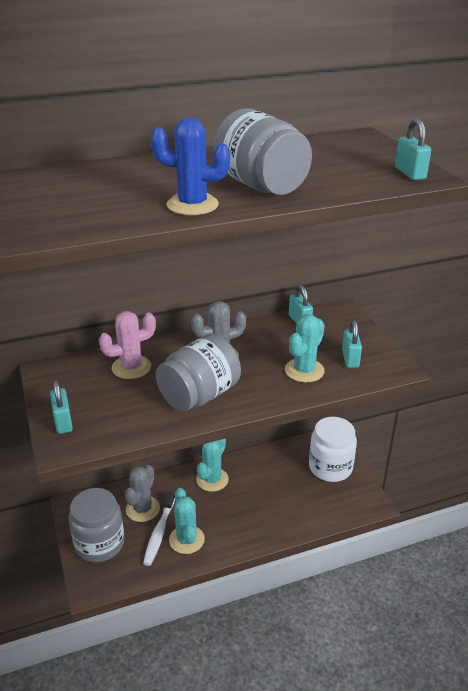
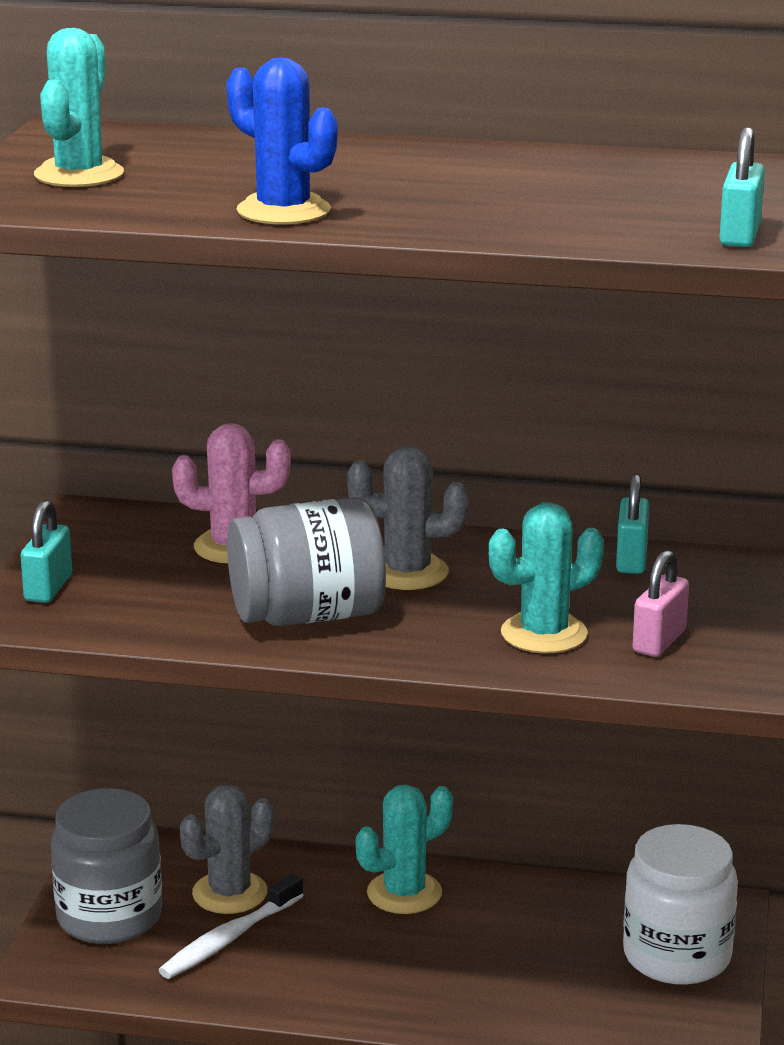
camera: 30 degrees right, 10 degrees down
(186, 539) = (270, 967): turquoise cactus -> turquoise cactus (79, 174)
(261, 186) = (438, 206): grey jar -> none
(350, 359) = (659, 641): turquoise padlock -> pink padlock

